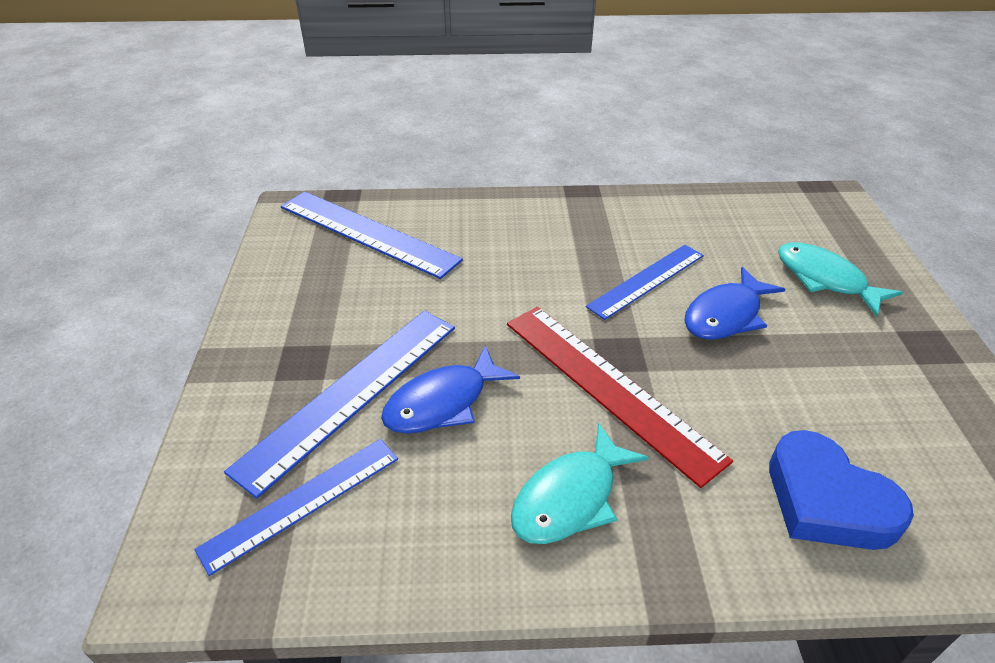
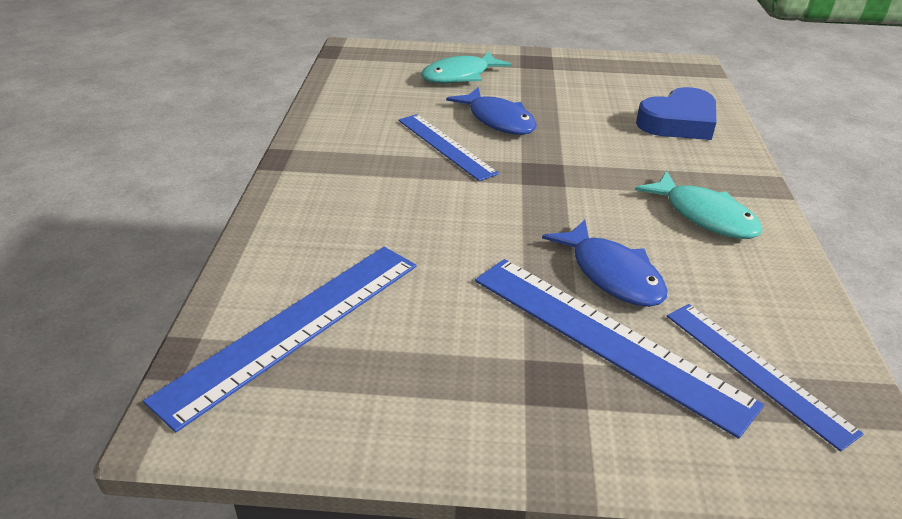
camera: 85 degrees left, 5 degrees down
(609, 387) = (584, 183): red ruler -> none

